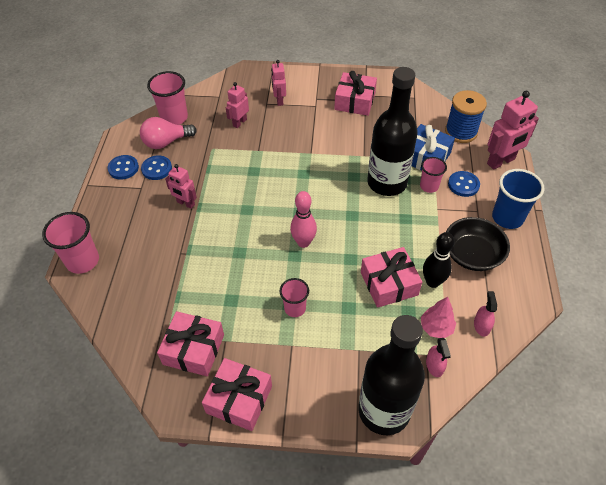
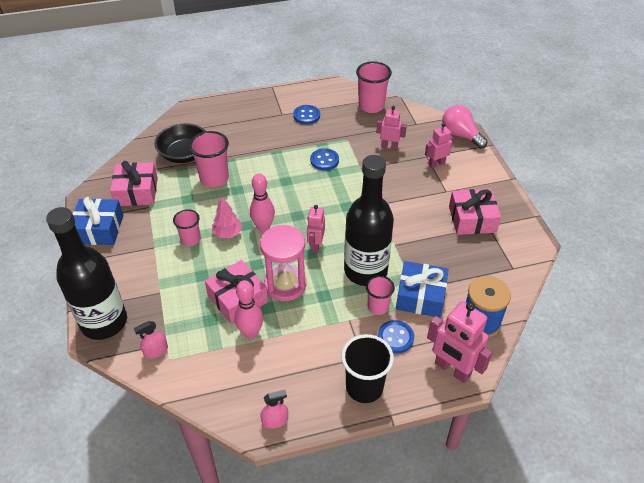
camera: 70 degrees right, 5 degrees down
(83, 261) = (198, 110): pink cup -> pink cup (214, 178)
(123, 168) = (298, 98): blue button -> blue button (324, 160)
(166, 142) = (339, 111): pink light bulb -> pink light bulb (460, 135)
(185, 203) = (276, 143): pink robot -> pink robot (315, 245)
(239, 399) = (99, 229): pink gift -> blue gift
(384, 243) = (285, 285): none -> pink hourglass
(432, 282) = (250, 333): black bowling pin -> pink bowling pin
(436, 328) = (197, 345): pink tree -> pink tree (227, 233)
(472, 254) = (298, 361): black bowl -> black bowl (184, 154)
(481, 326) = (210, 382): pink spray bottle -> pink spray bottle (275, 420)
(507, 218) = (364, 387): blue cup -> black cup

